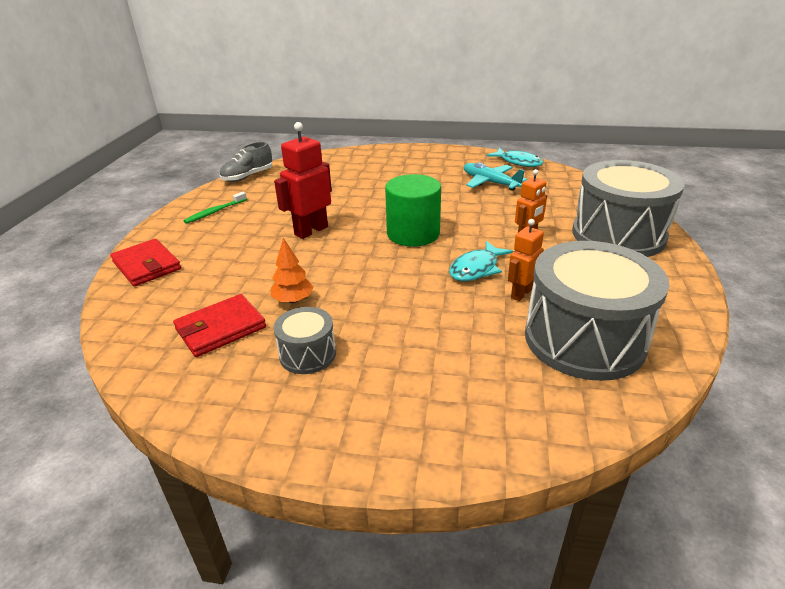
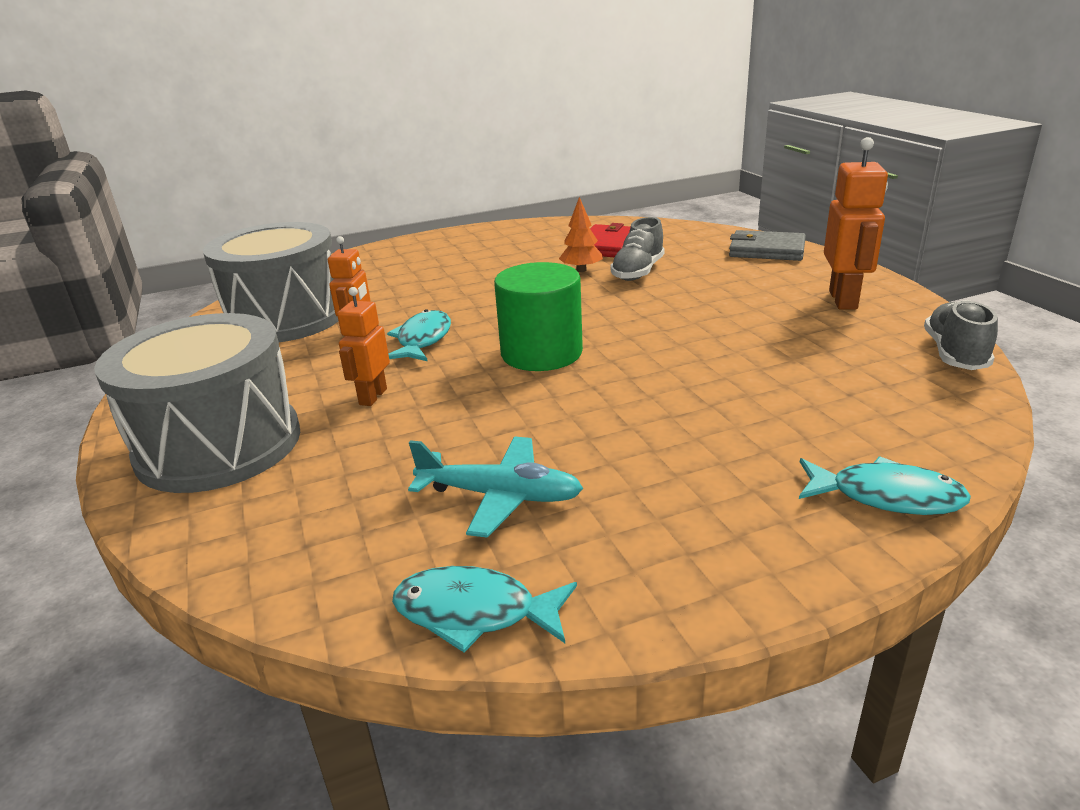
camera: 150 degrees right, 5 degrees down
(147, 265) = (766, 250): red wallet -> grey wallet
(215, 212) = (843, 300): green toothbrush -> orange robot
(261, 279) = (638, 272): none -> grey shoe
(307, 354) = (517, 254): grey drum -> none
(311, 231) = (677, 318): red robot -> none
(370, 154) = (886, 496): none -> turquoise fish

